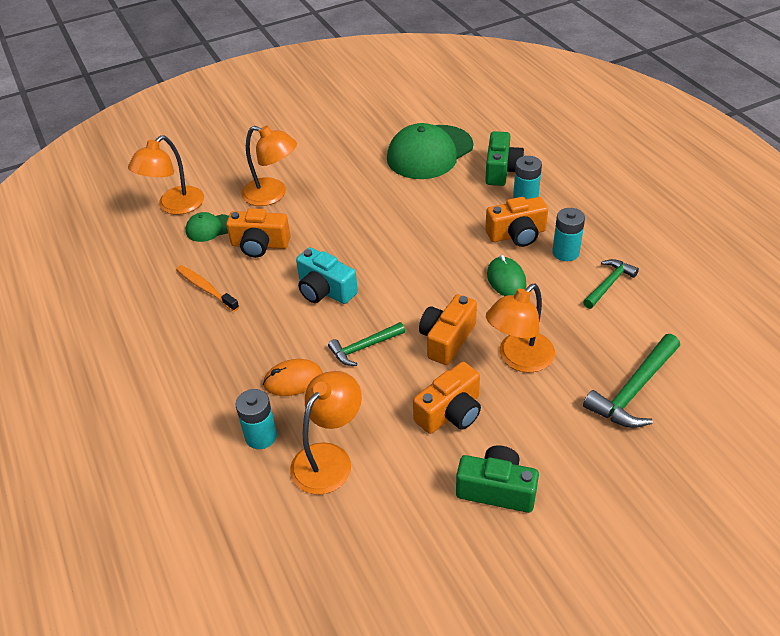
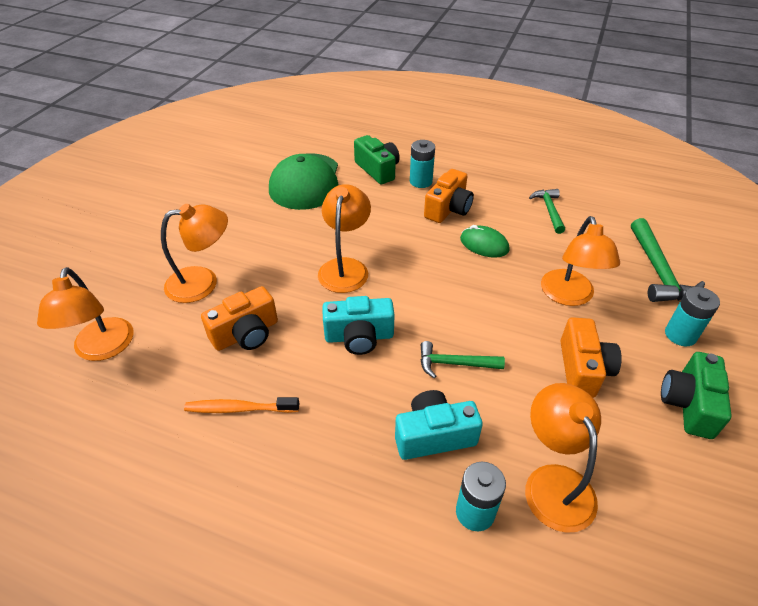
camera: 45 degrees left, 0 degrees up
(209, 228) = (171, 348): green cap -> none
(293, 380) = (434, 435): orange mouse -> turquoise camera
(364, 347) = (454, 364): green hammer -> green hammer turned 75 degrees clockwise
(375, 237) = (345, 267): none -> orange lamp
(447, 339) = (504, 314): orange camera -> none
(496, 489) = (688, 404): green camera -> green camera turned 45 degrees counterclockwise
(565, 252) = (495, 204): turquoise battery -> turquoise battery (680, 335)

